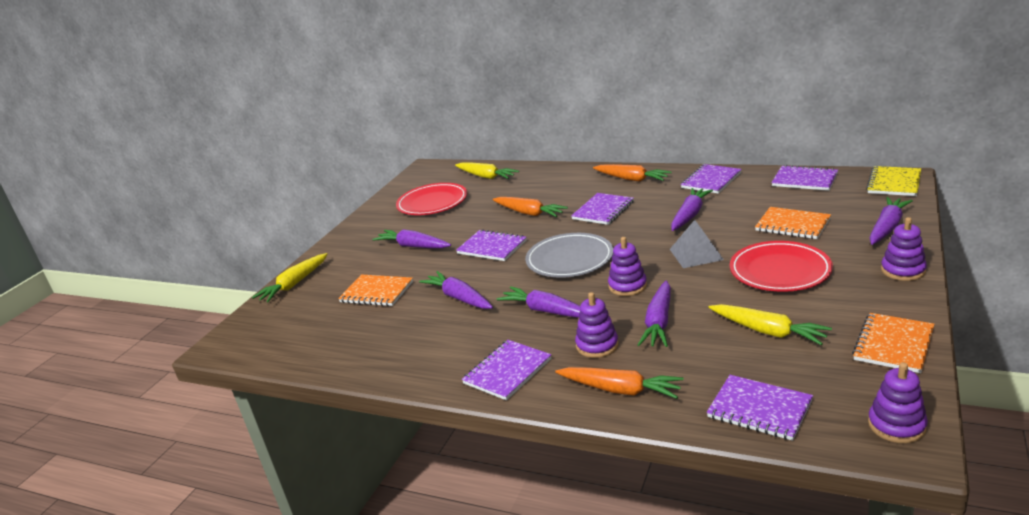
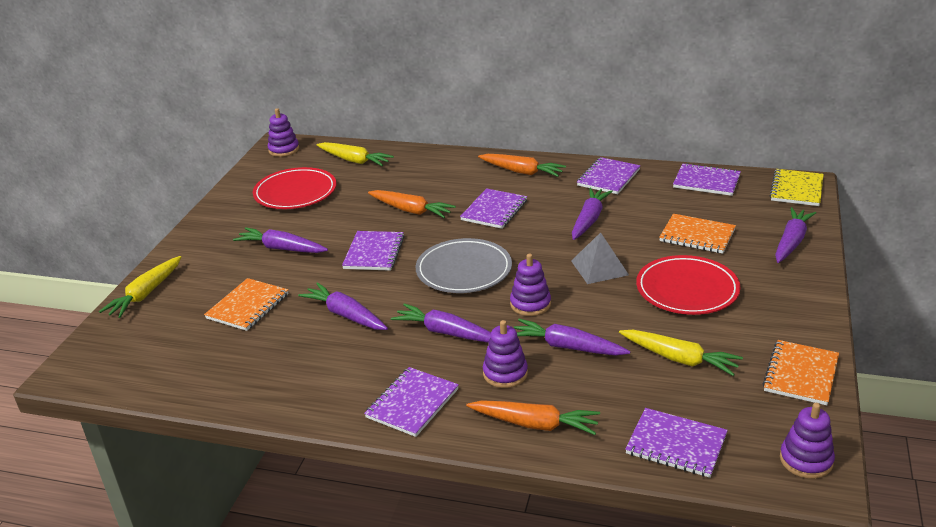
camera: 10 degrees left, 5 degrees up
(376, 292) = (248, 306): orange notebook -> orange notebook turned 75 degrees counterclockwise
(492, 247) = (374, 252): purple notebook -> purple notebook turned 75 degrees clockwise
(659, 322) = (567, 347): purple carrot -> purple carrot turned 105 degrees clockwise
(903, 270) = (808, 292): purple stacking toy -> purple stacking toy (284, 150)

